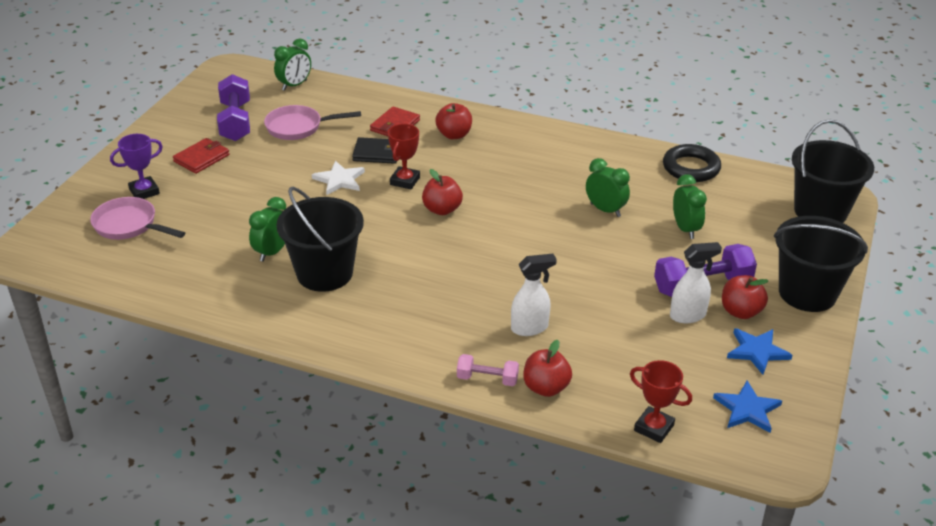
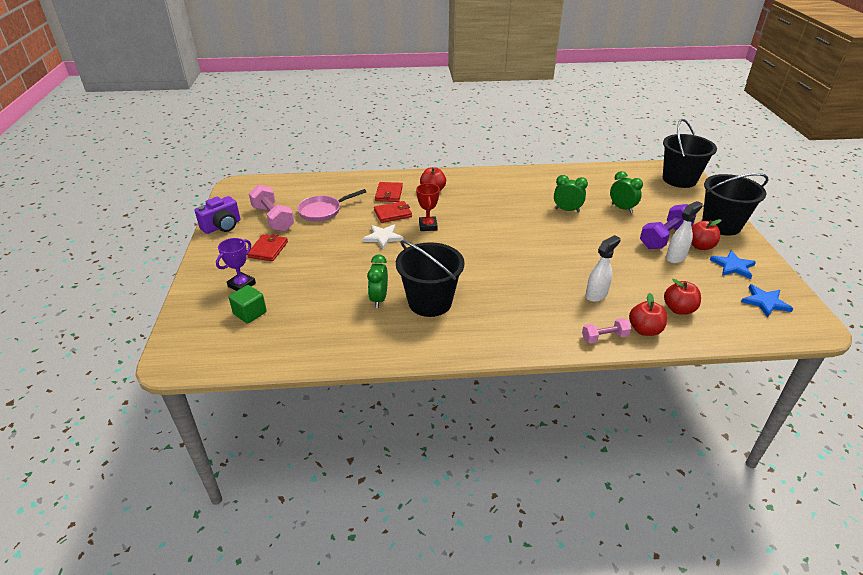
camera: 25 degrees left, 0 degrees up
(129, 225) = (250, 313): pink pan -> green cube
(175, 116) = (222, 226): none -> purple camera
(235, 121) = (273, 219): purple dumbbell -> pink dumbbell
(294, 85) = (296, 185): green clock -> none
(377, 153) = (393, 214): black wallet -> red wallet
(442, 209) = (469, 237): red apple -> red apple (678, 309)
(654, 428) = (730, 332): red trophy -> none
(691, 168) = (589, 174): black ring -> none

